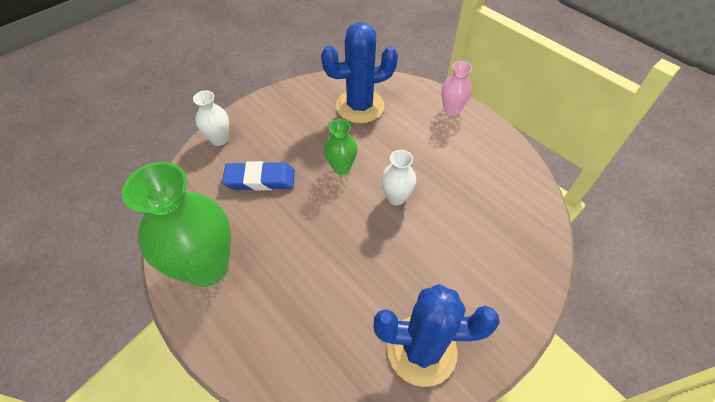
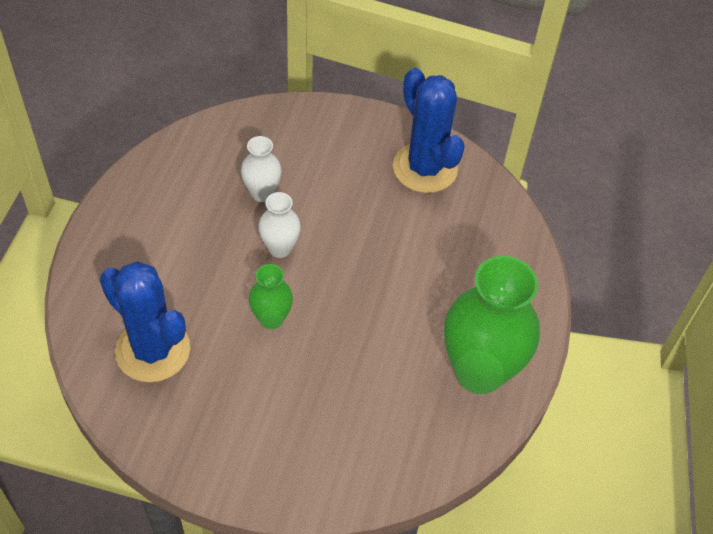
camera: 125 degrees left, 0 degrees up
(219, 139) = (313, 485): white vase -> white vase (262, 193)
(260, 179) = (343, 393): blue eraser -> none
(451, 110) = (103, 247): pink vase -> none

